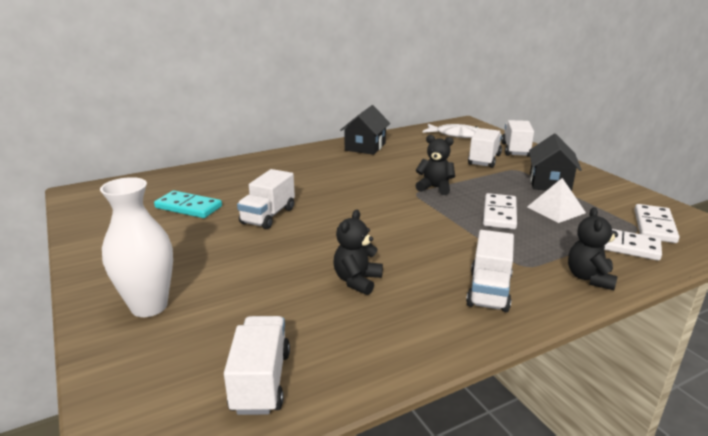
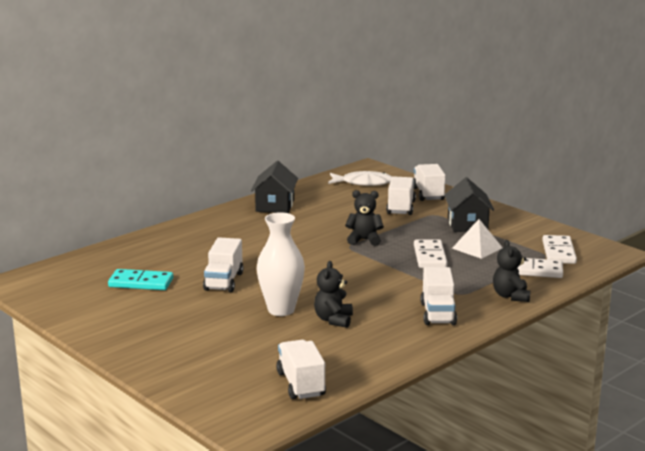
camera: 15 degrees left, 5 degrees down
(149, 306) = (179, 356): white vase -> white vase (281, 310)

